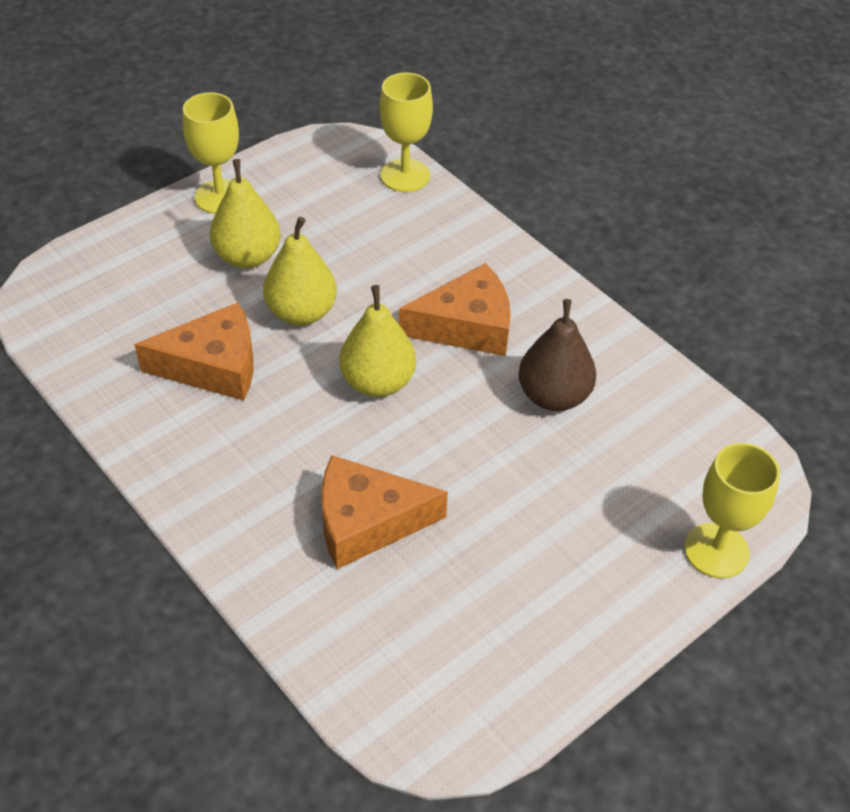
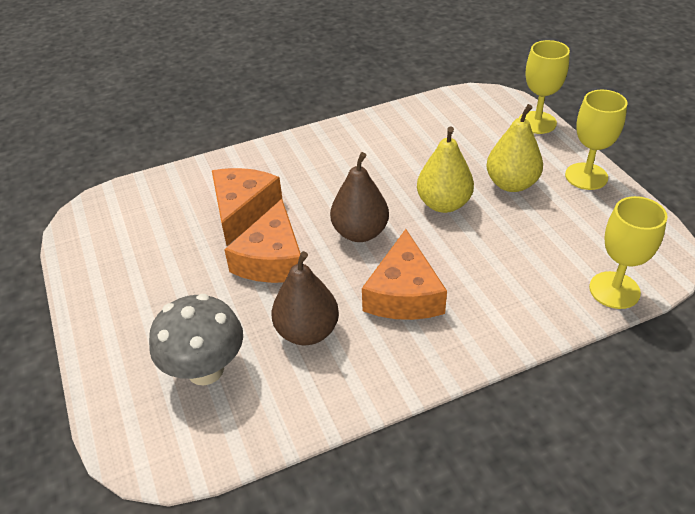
camera: 110 degrees right, 5 degrees down
(213, 366) = (402, 159): orange cheese -> orange cheese (272, 259)
(378, 382) = (360, 233): yellow pear -> brown pear
(644, 471) = (205, 370): none -> grey mushroom
(716, 550) = (110, 393): yellow goblet -> yellow goblet (537, 122)

